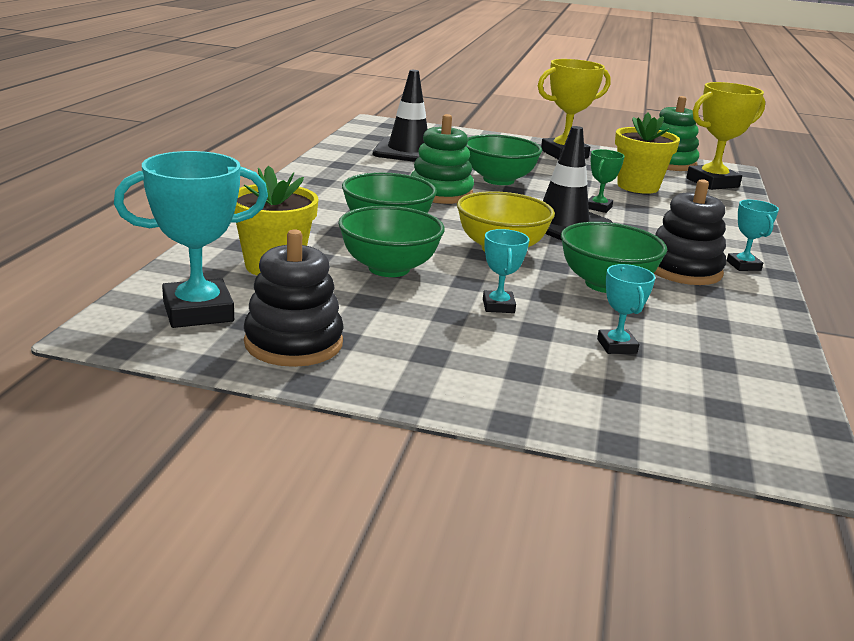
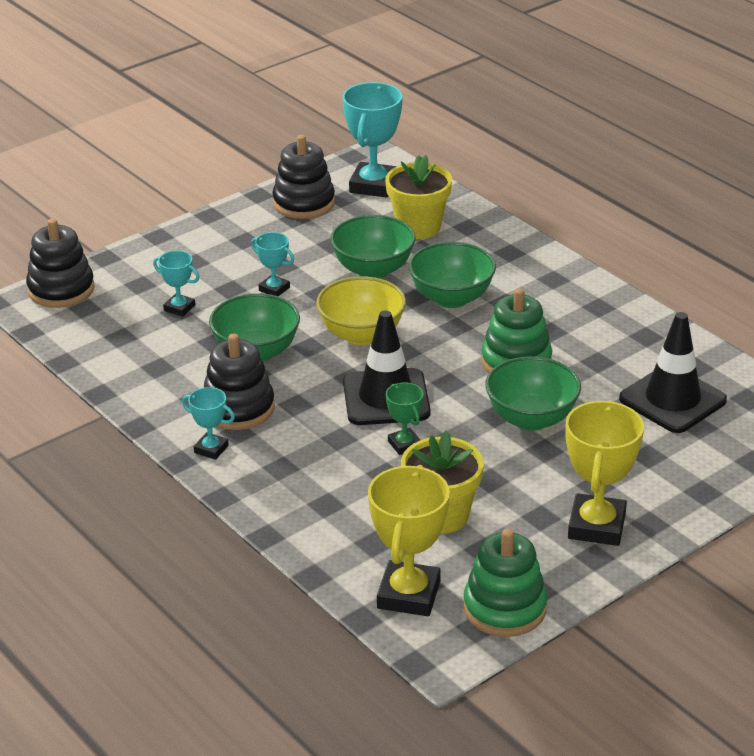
camera: 130 degrees right, 10 degrees up
(731, 444) = (61, 289): none -> black stacking toy

